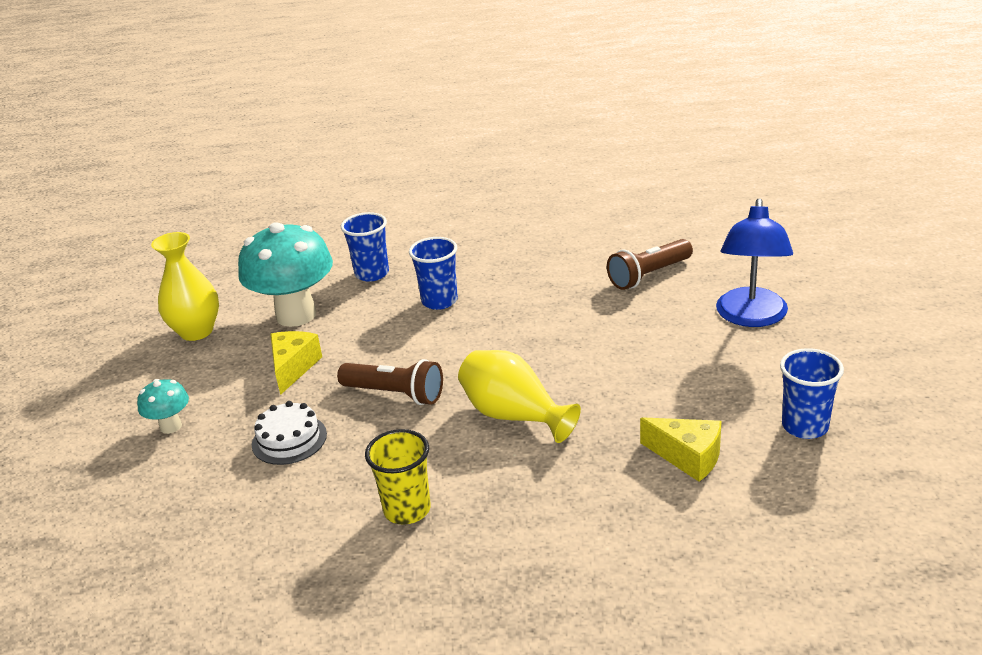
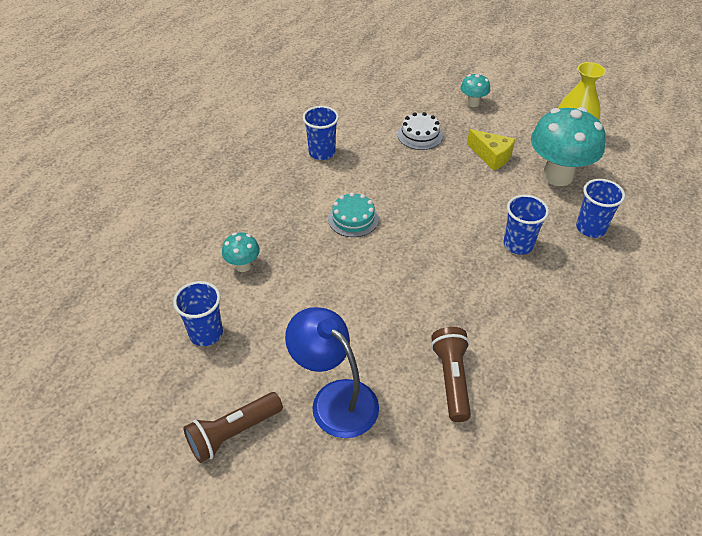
camera: 120 degrees right, 15 degrees up
(395, 394) = (423, 184): brown flashlight -> brown flashlight (233, 433)
(407, 510) = (322, 153): yellow cup -> blue cup
(514, 416) = (353, 219): yellow vase -> turquoise cake
(688, 457) = (243, 266): yellow cheese -> turquoise mushroom

